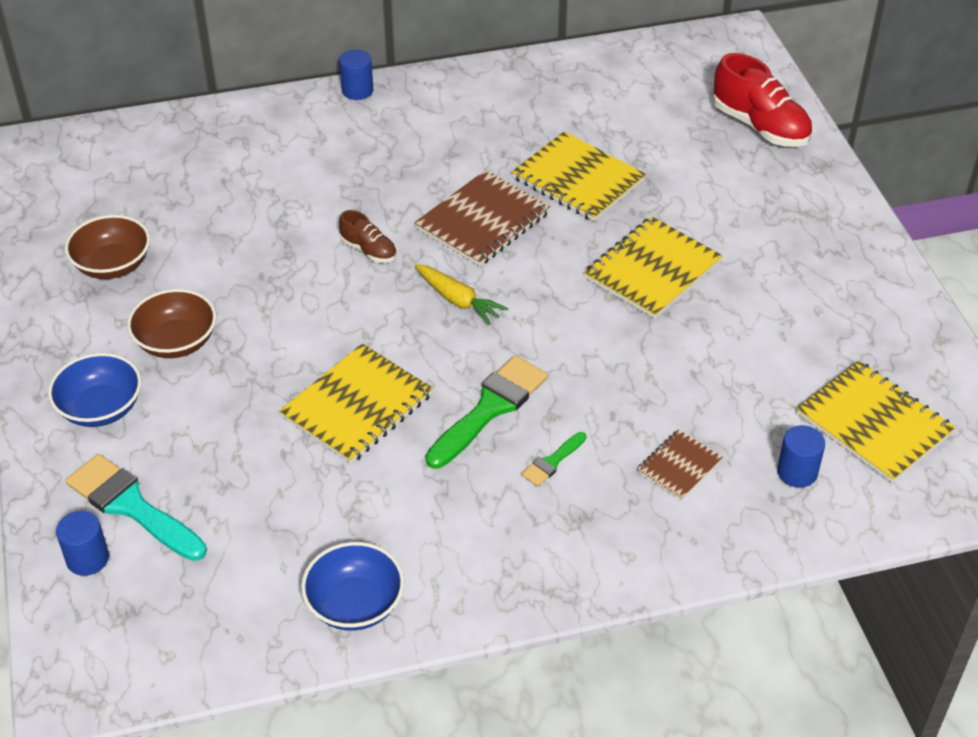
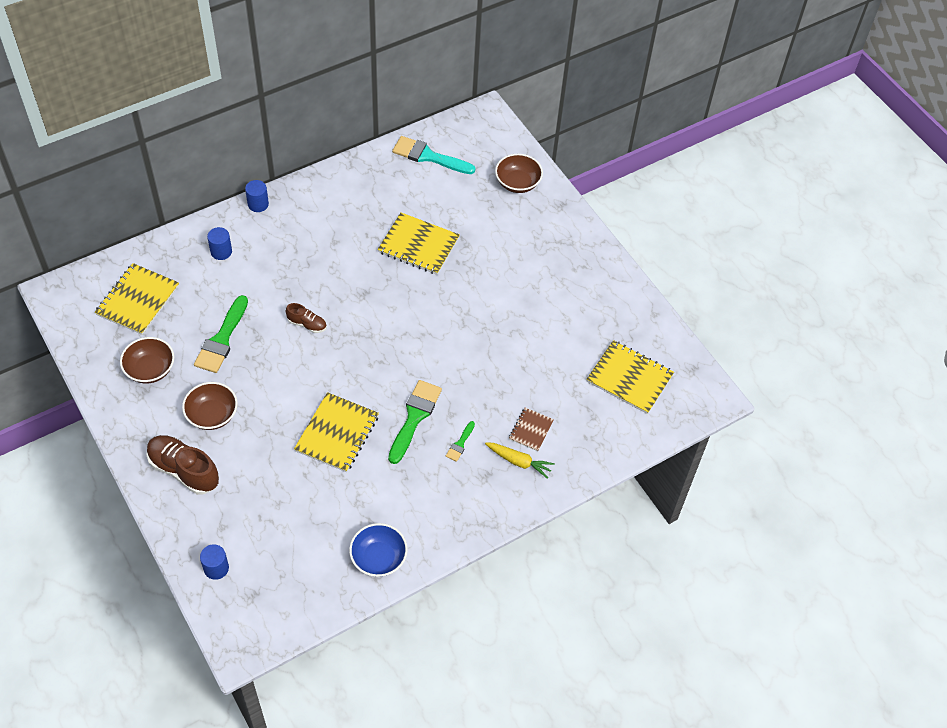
camera: 20 degrees left, 10 degrees up
(101, 408) = (184, 470): blue bowl -> brown shoe
(131, 506) = (228, 529): turquoise brush -> turquoise brush (428, 156)
(234, 246) = (222, 339): none -> green brush
(458, 300) = (372, 348): yellow carrot -> yellow carrot (519, 461)
(482, 221) = (369, 288): brown notebook -> none
(652, 270) = (481, 302): yellow notebook -> yellow notebook (138, 300)
(760, 126) = (517, 183): red shoe -> brown bowl
(797, 472) = (595, 419): blue cylinder -> blue cylinder (221, 251)

